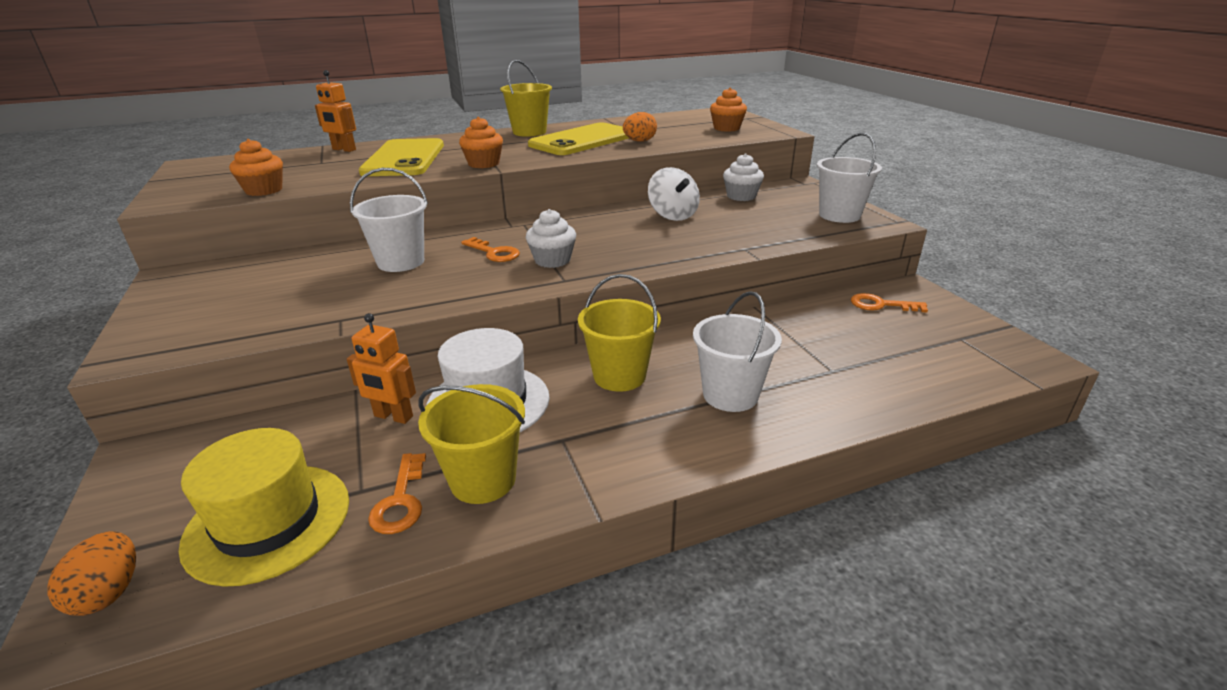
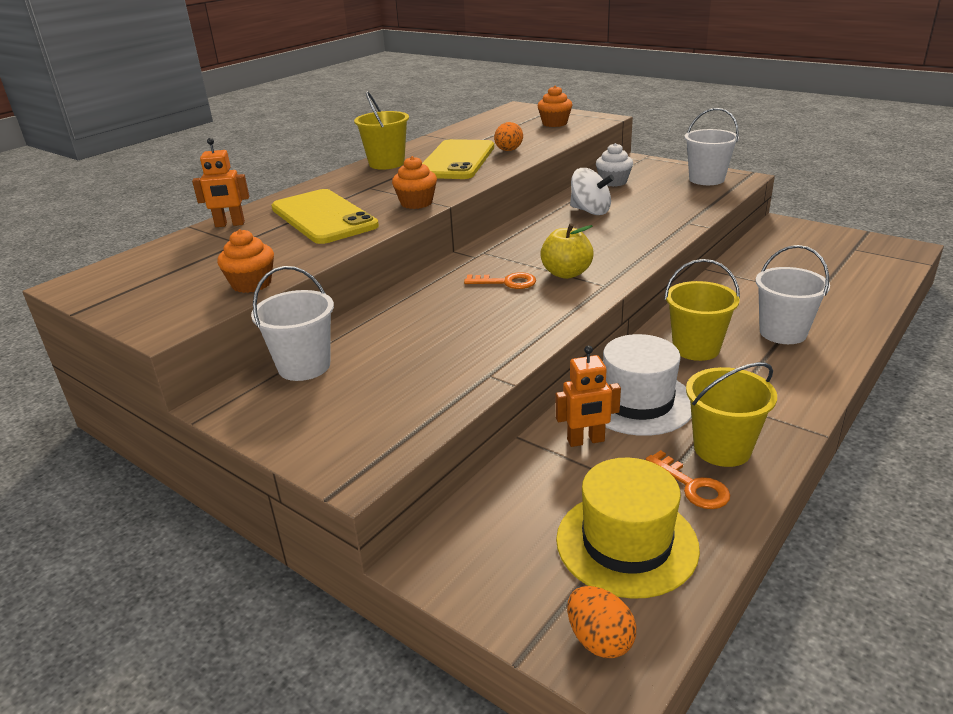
camera: 30 degrees left, 0 degrees up
(401, 262) = (440, 315): white bucket -> white bucket (304, 366)
(552, 260) = (566, 273): white cupcake -> yellow apple
(881, 305) = (781, 241): orange key -> none

